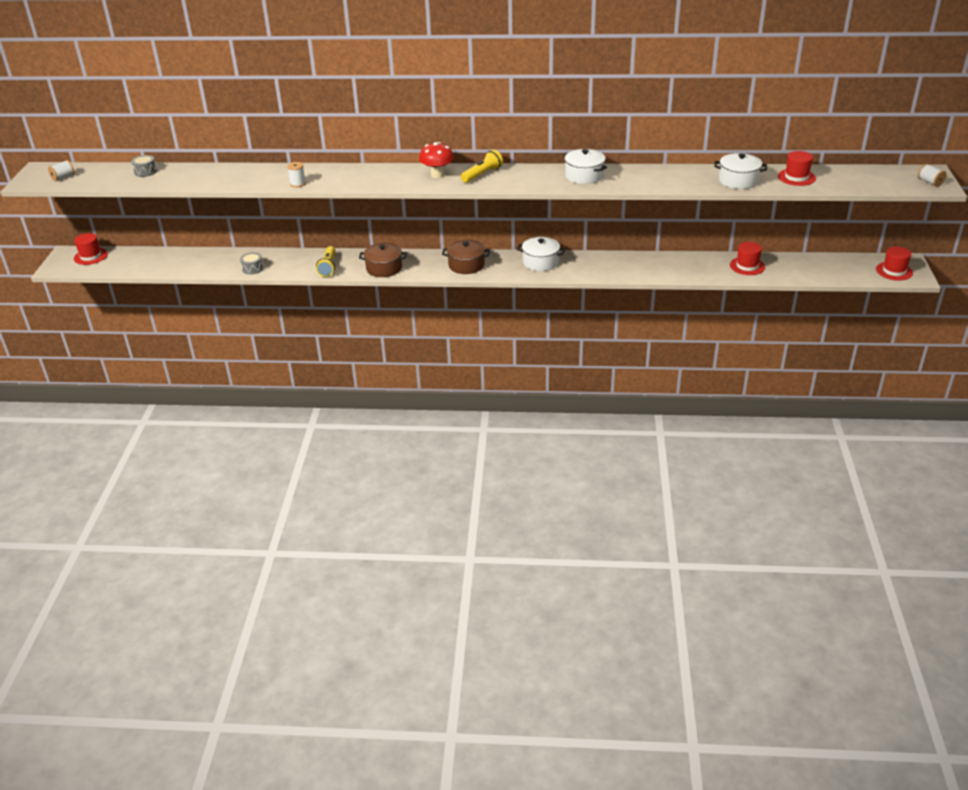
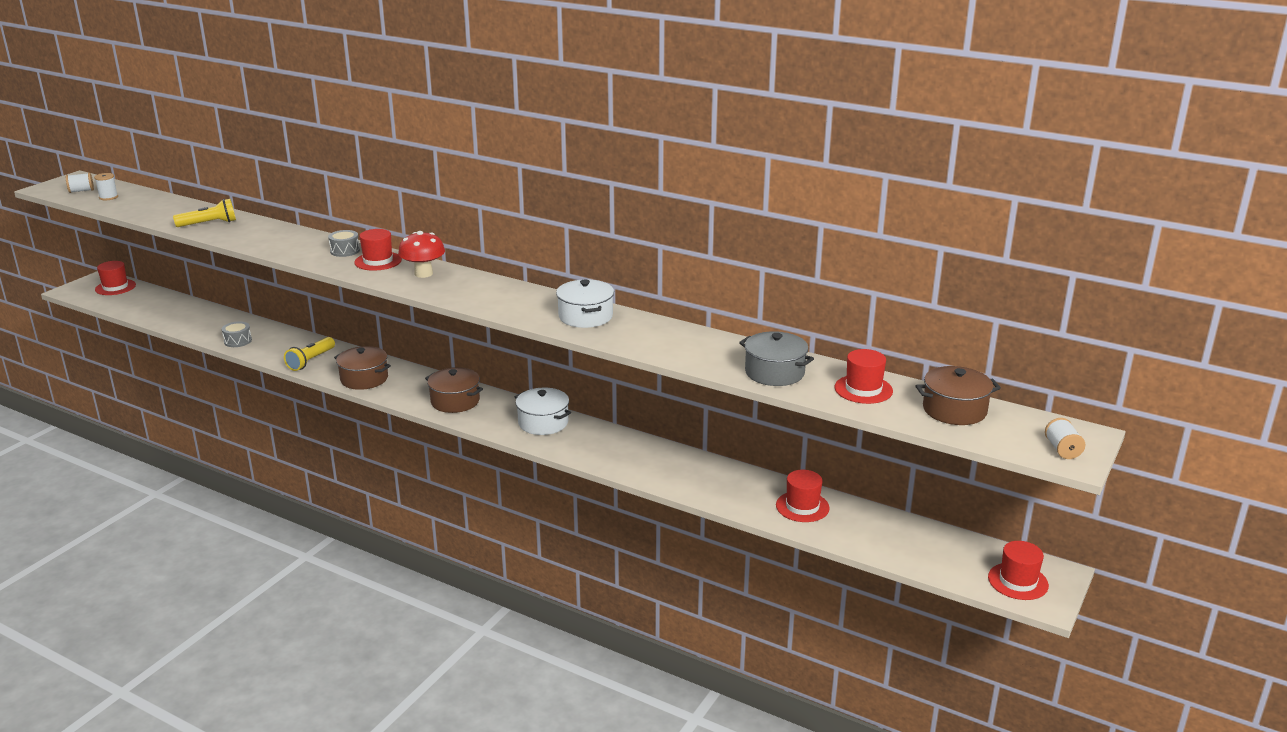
camera: 25 degrees right, 10 degrees down
(145, 171) = (156, 202): grey drum -> grey drum (345, 251)
(298, 184) = (271, 248): white spool -> white spool (108, 197)
(392, 174) = (378, 261): none -> red hat
(482, 174) = (472, 285): yellow flashlight -> yellow flashlight (209, 224)
(738, 180) = (774, 372): white pot -> grey pot
(855, 176) = (954, 410): none -> brown pot

